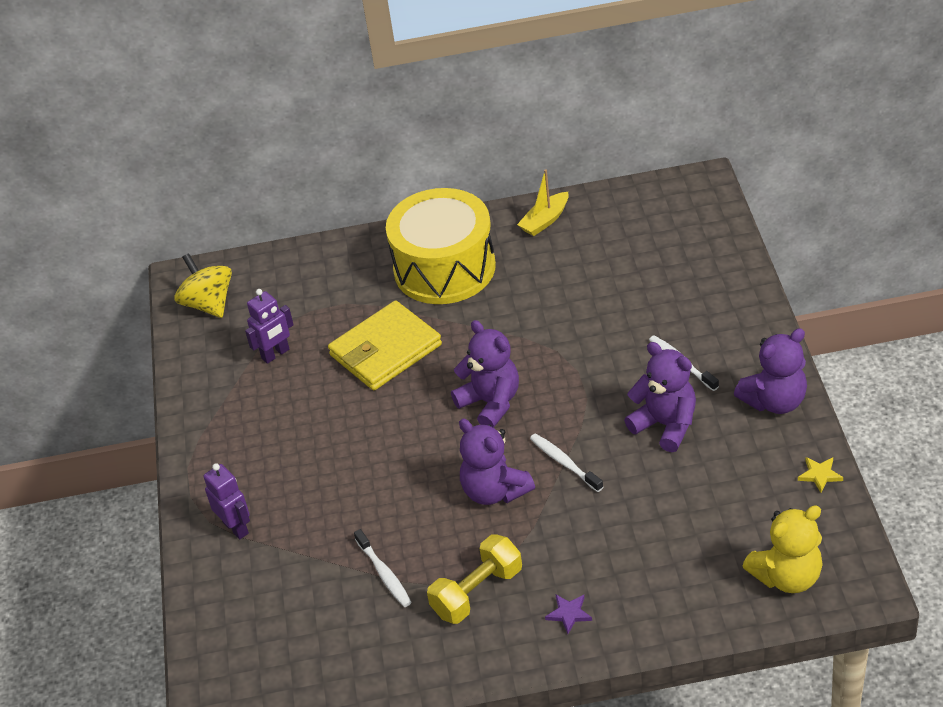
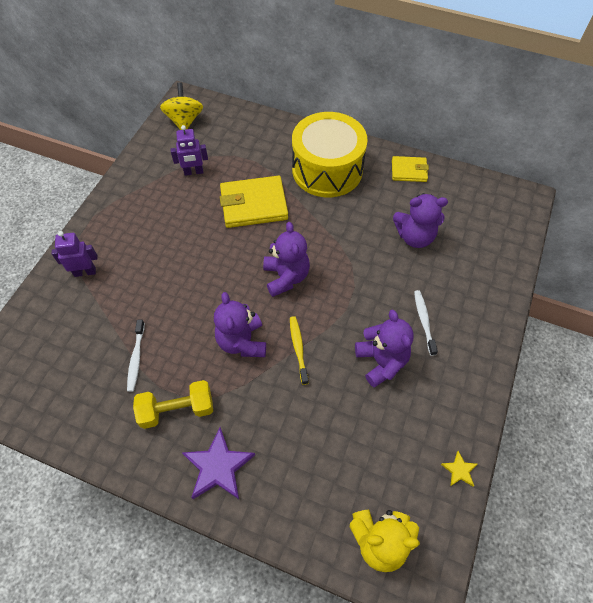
camera: 25 degrees right, 15 degrees up
(236, 527) = (85, 272): purple robot -> purple robot turned 90 degrees counterclockwise
(545, 220) = (409, 171): yellow boat -> yellow wallet
(564, 463) = (298, 348): white toothbrush -> yellow toothbrush
(569, 614) = (218, 466): purple star -> purple star, size x2.02
(774, 401) = (467, 389): purple teddy bear -> purple teddy bear (415, 237)

